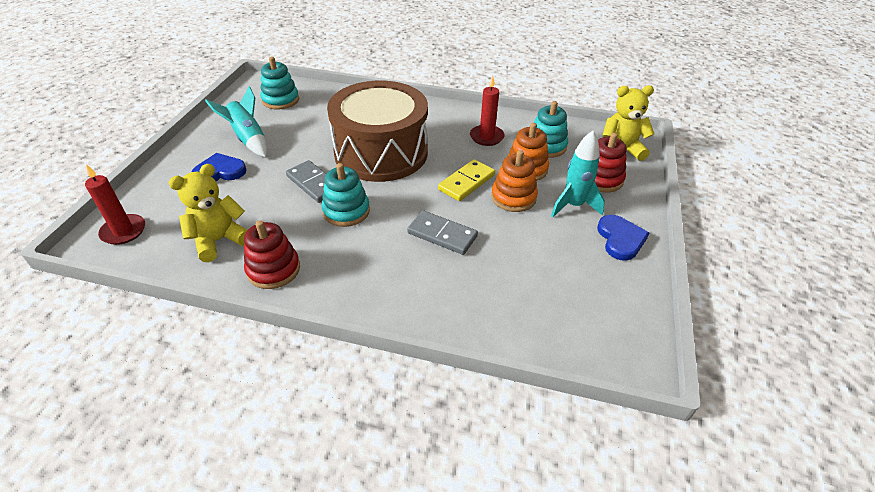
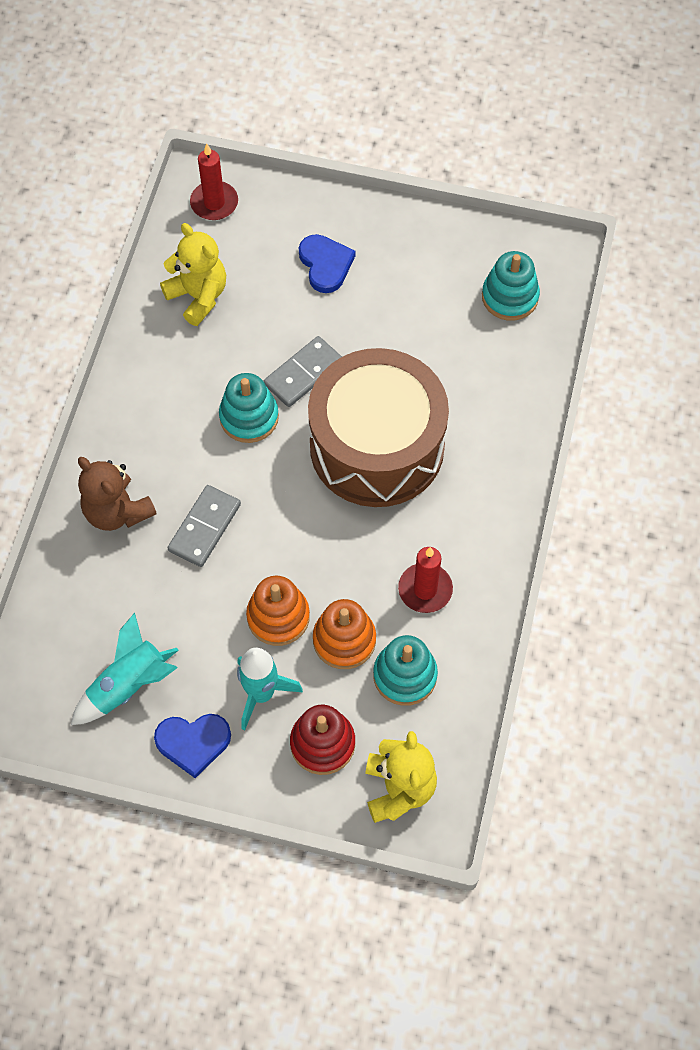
camera: 90 degrees right, 20 degrees up
(248, 139) = (401, 279): turquoise rocket -> turquoise rocket (128, 685)
(273, 269) = (151, 358): red stacking toy -> none
(426, 288) = (117, 511): none -> brown teddy bear
(466, 182) = (310, 558): yellow domino -> none

